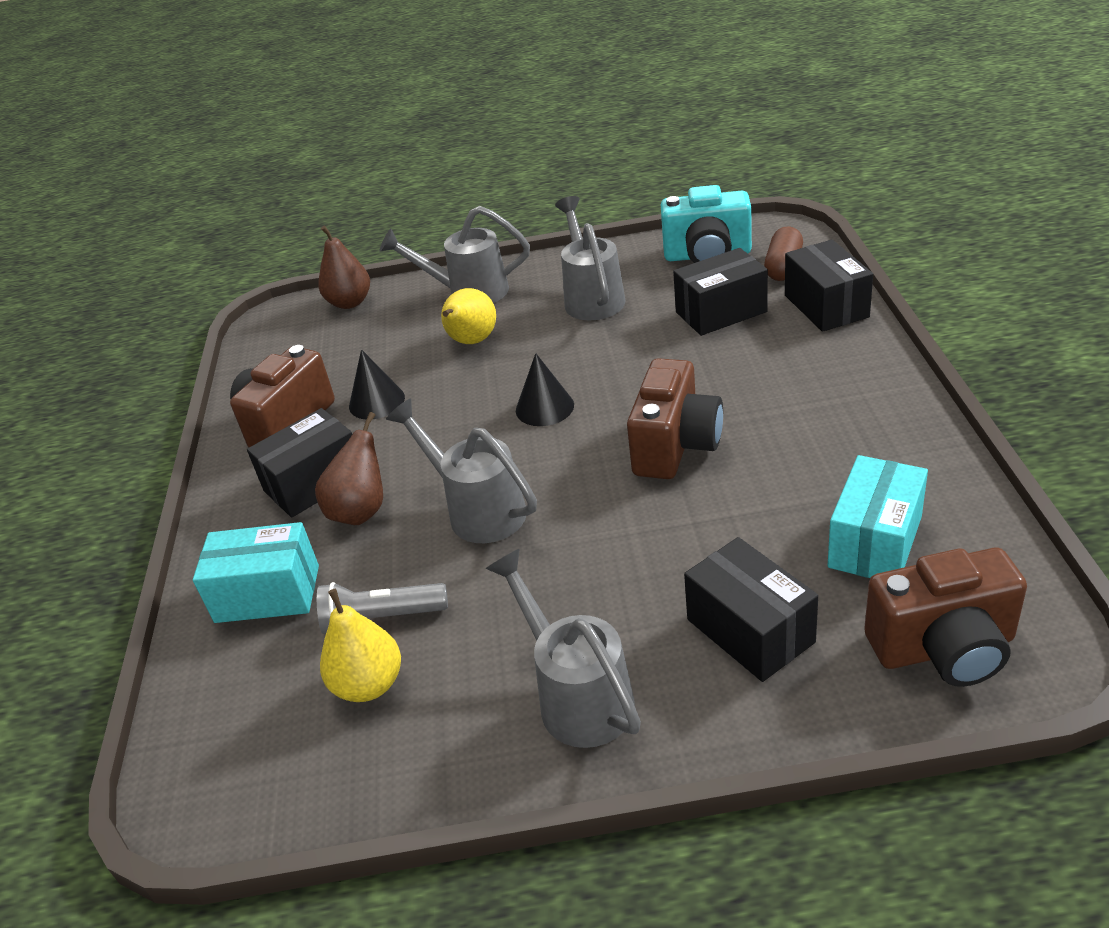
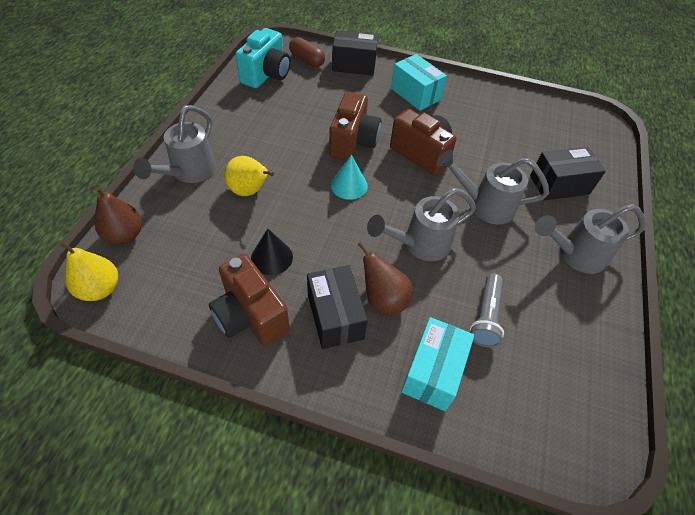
camera: 75 degrees left, 15 degrees up
(369, 684) = (535, 337): yellow pear -> yellow pear (100, 289)
(544, 407) = (349, 185): black cone -> turquoise cone
(592, 297) = (258, 127): grey watering can -> grey watering can (484, 205)
(721, 312) = (324, 94): black box -> none
(875, 542) = (525, 129): turquoise box -> turquoise box (415, 94)
(944, 648) = (590, 141): brown camera -> brown camera (353, 142)

